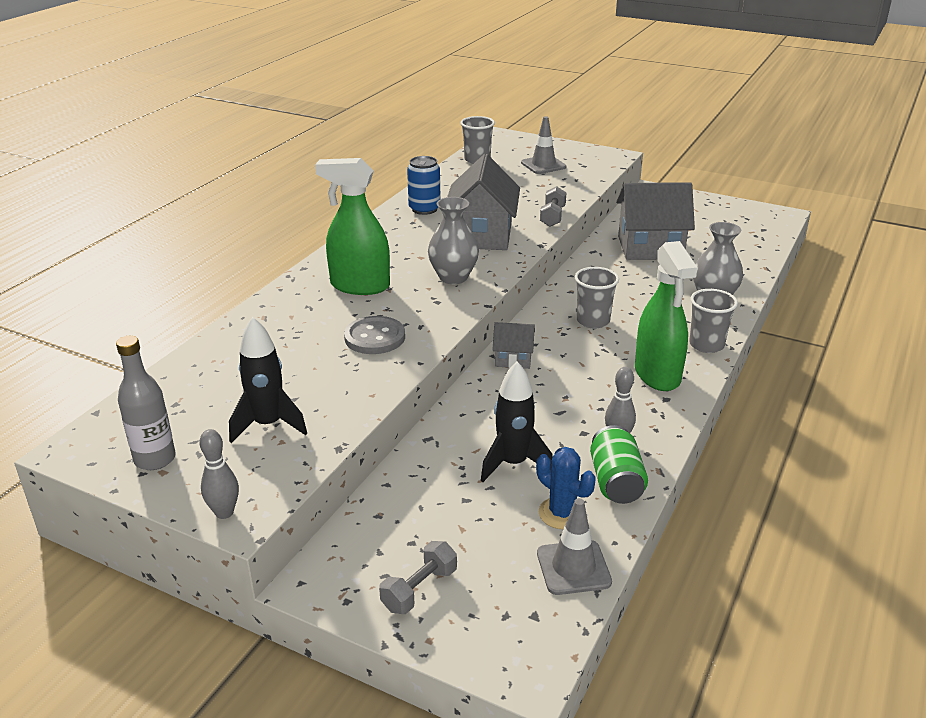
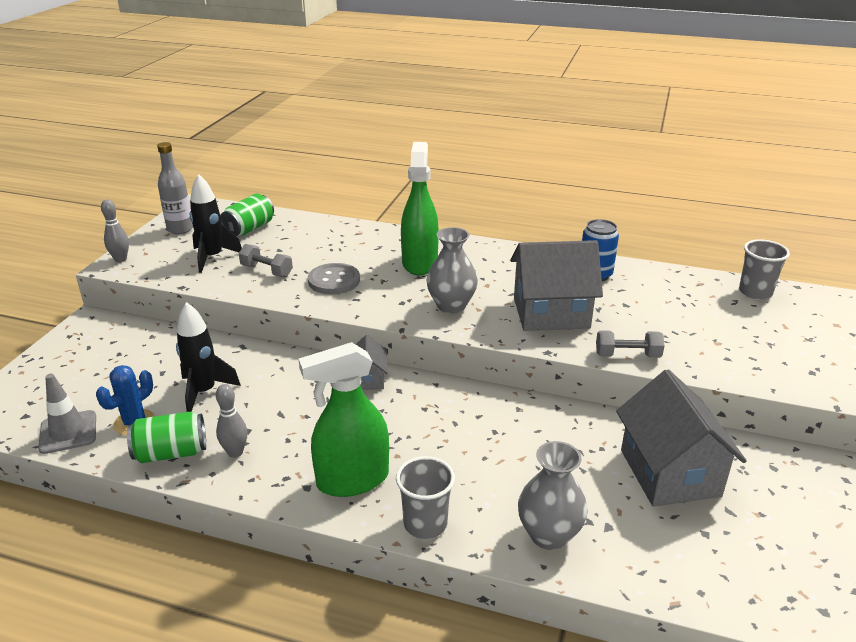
camera: 80 degrees right, 0 degrees up
(197, 396) = (249, 229): none -> green can
(419, 589) = (69, 362): grey dumbbell -> grey dumbbell (266, 271)
(543, 165) = (782, 339): grey traffic cone -> none
(593, 321) = (456, 428): grey cup -> none

